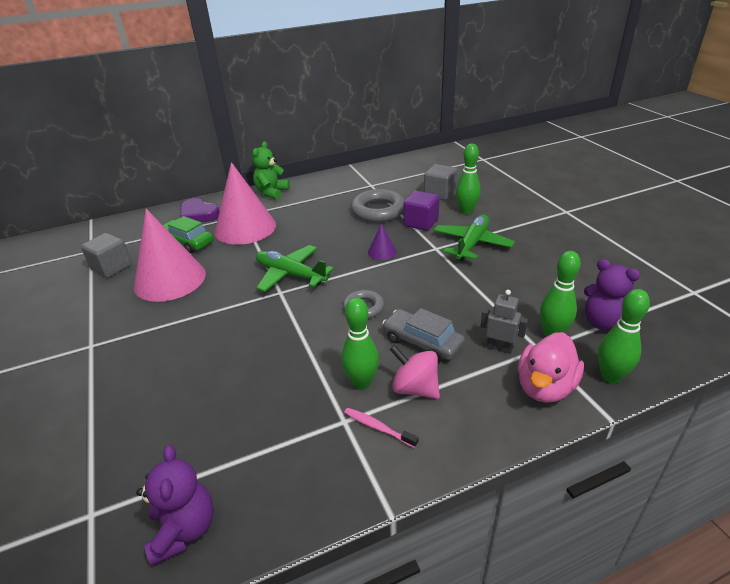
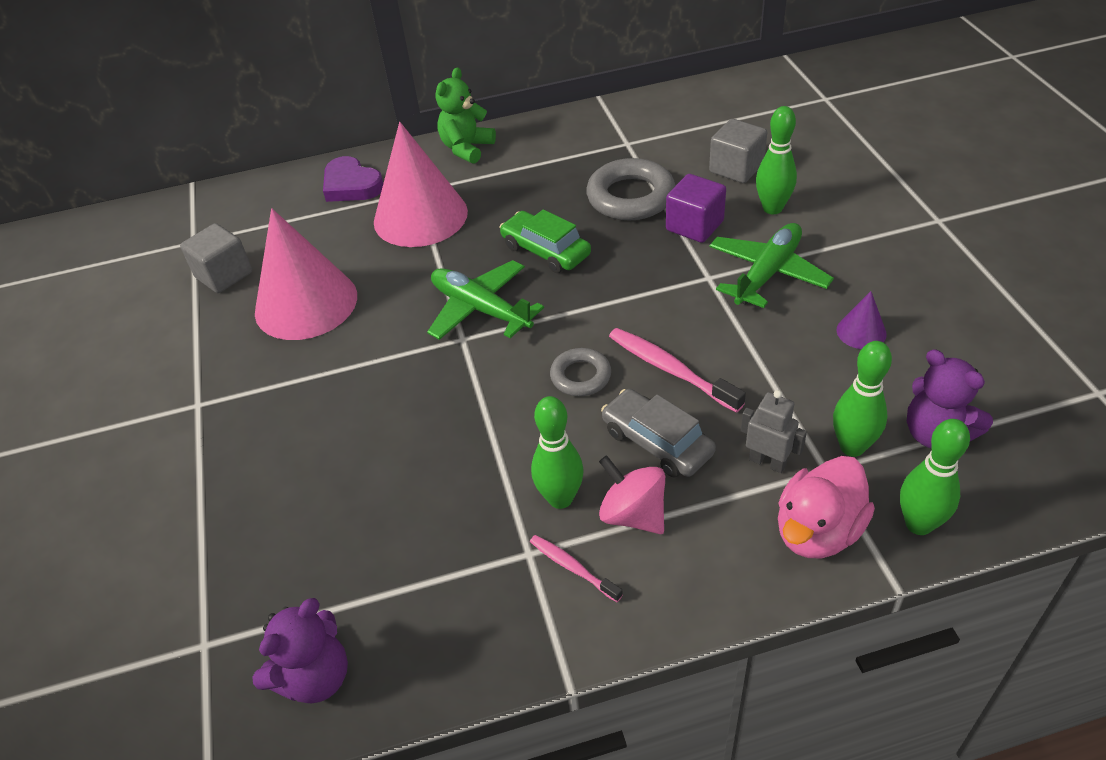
camera: 10 degrees right, 10 degrees up
(184, 529) = (315, 677): purple teddy bear -> purple teddy bear turned 45 degrees clockwise
(187, 242) = (333, 236): green car -> green car (546, 251)
(382, 252) = (624, 278): purple cone -> purple cone (861, 332)
(422, 299) = (670, 369): none -> pink toothbrush

